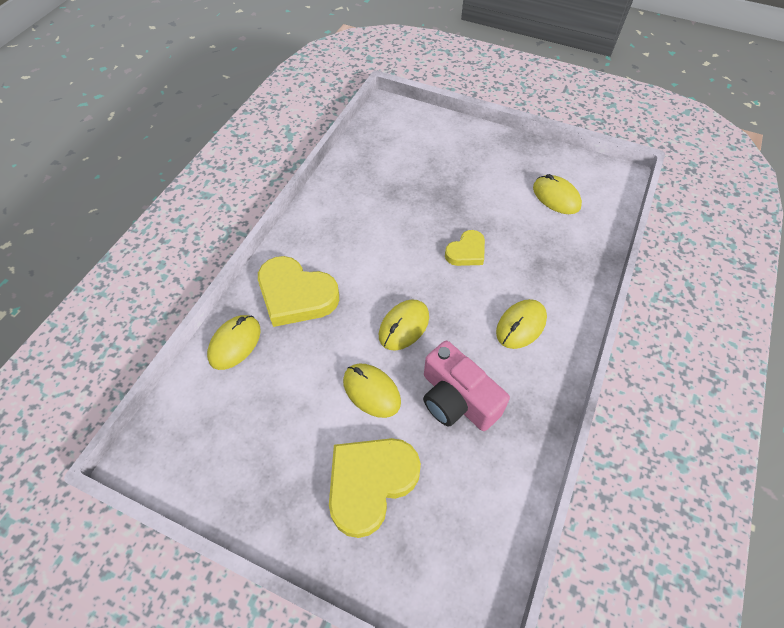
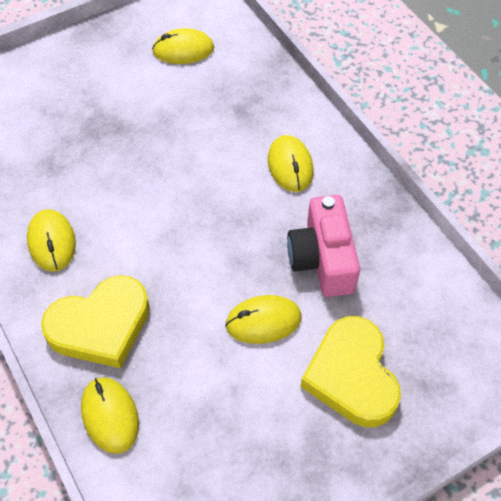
camera: 55 degrees left, 0 degrees up
(403, 326) = (217, 254): yellow mouse -> yellow mouse (51, 242)
(457, 399) = (322, 259): pink camera -> pink camera turned 90 degrees clockwise
(466, 252) = (180, 154): yellow heart -> none

